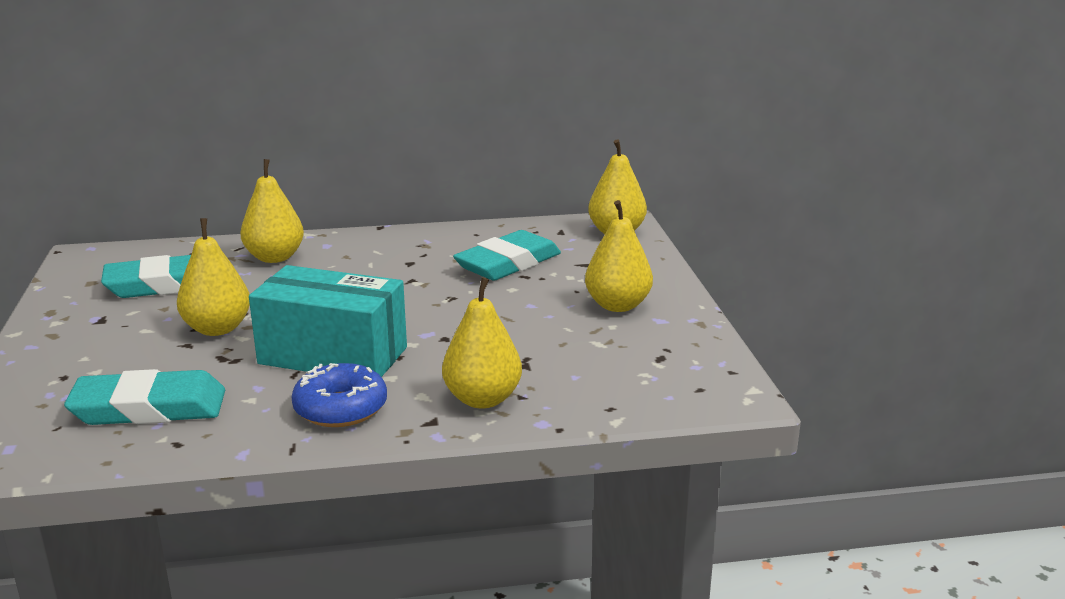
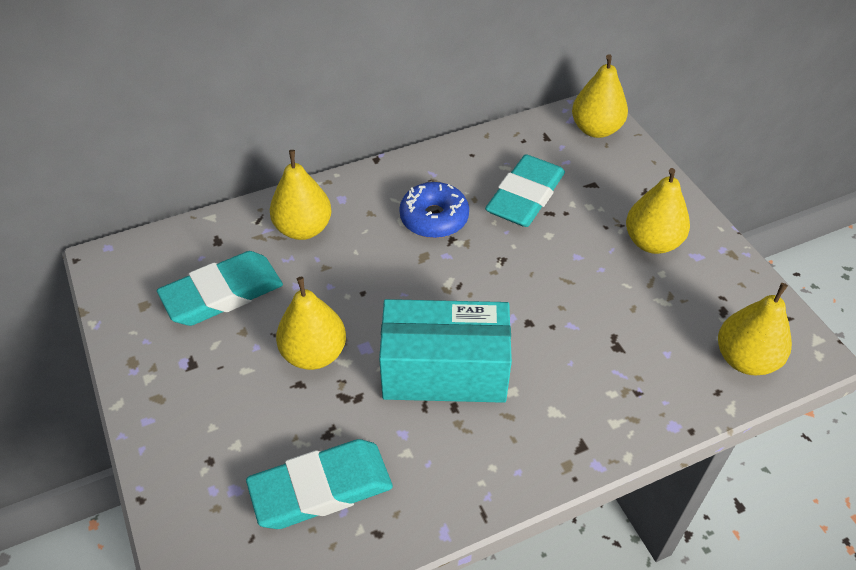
camera: 15 degrees left, 25 degrees up
(340, 408) = (494, 447): blue donut -> blue donut (434, 218)
(482, 399) = (608, 405): yellow pear -> yellow pear (745, 359)

